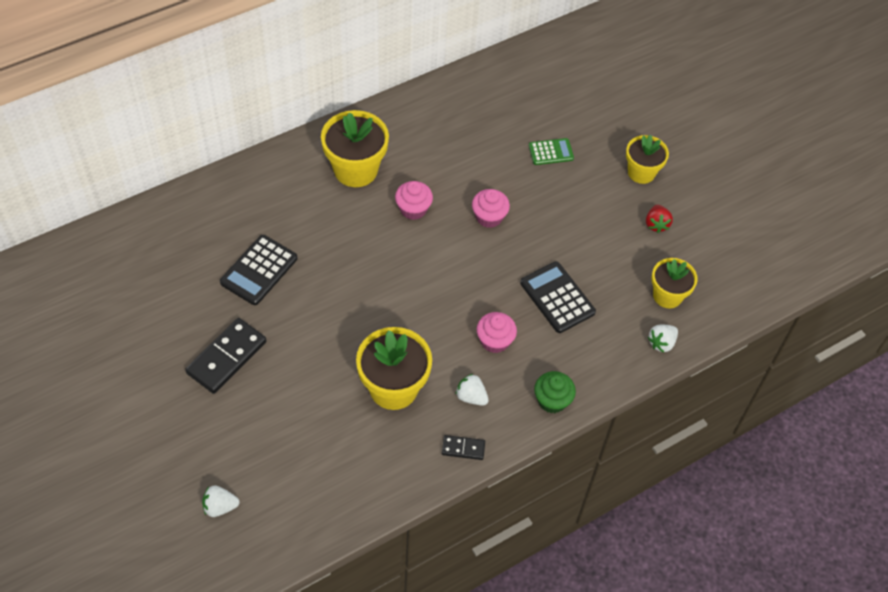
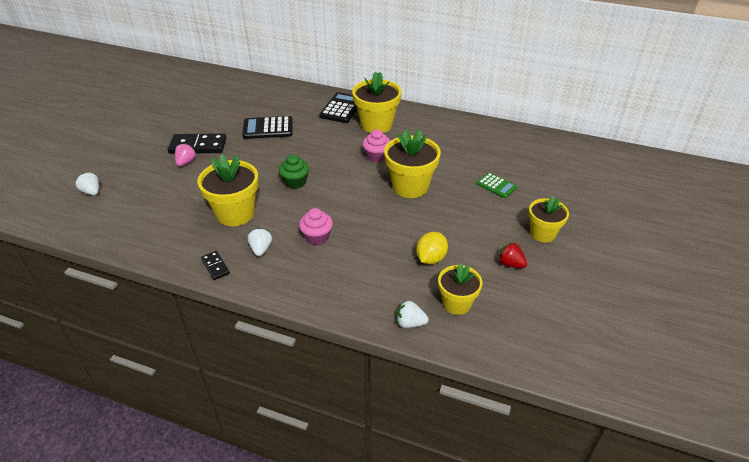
camera: 55 degrees right, 15 degrees down
(250, 386) = (186, 162): none -> pink strawberry
(489, 217) = (410, 186): pink cupcake -> yellow flower pot
(552, 400) = (296, 289): green cupcake -> green cupcake (295, 182)
(557, 298) = (385, 247): black calculator -> black calculator (341, 108)
(601, 274) = (430, 258): none -> yellow lemon
(656, 224) = (510, 264): red strawberry -> red strawberry turned 75 degrees clockwise

